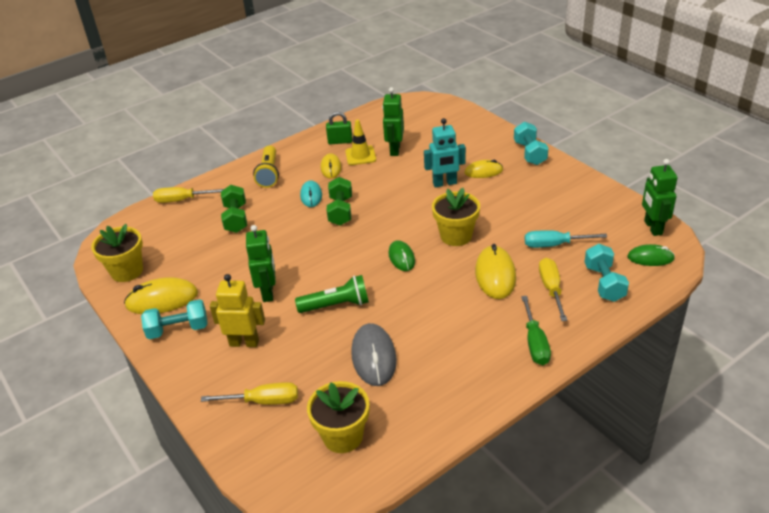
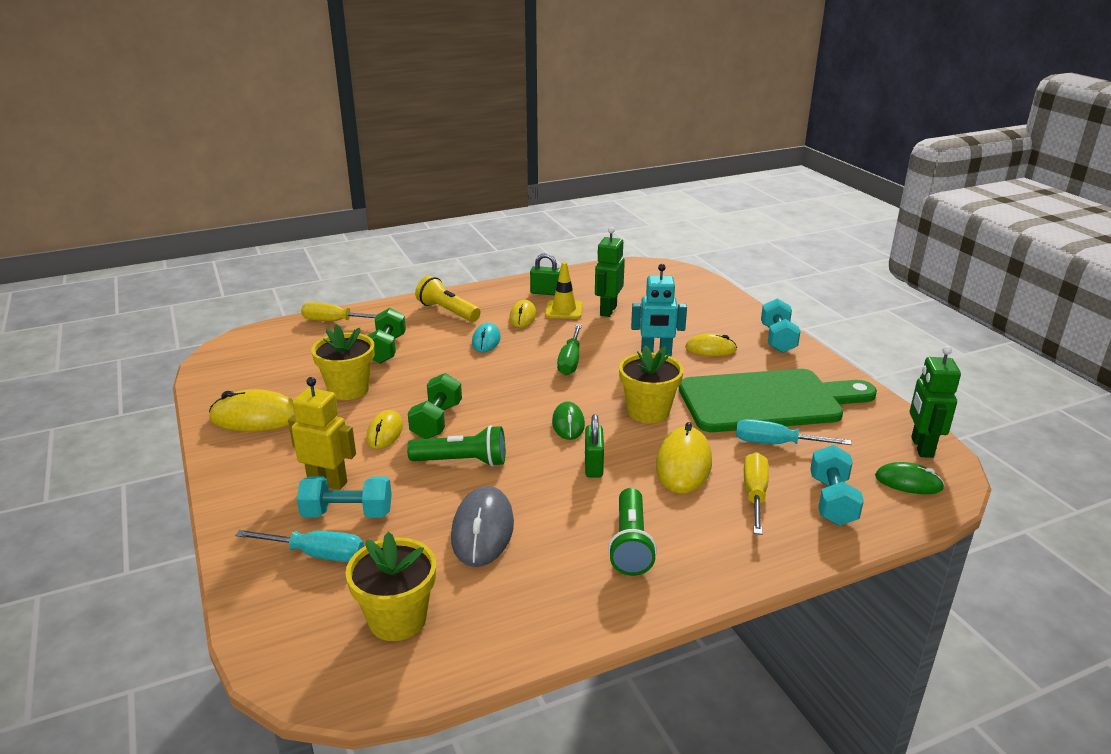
camera: 10 degrees right, 10 degrees down
(127, 271) = (233, 381): yellow flower pot -> yellow flower pot (348, 389)
(178, 329) = (257, 452): turquoise dumbbell -> turquoise dumbbell (347, 514)
(263, 401) = (316, 554): yellow screwdriver -> turquoise screwdriver
(268, 292) = (385, 432): green robot -> yellow mouse
(269, 174) = (447, 311): yellow flashlight -> yellow flashlight turned 120 degrees clockwise
(341, 211) = (514, 362): green dumbbell -> green dumbbell (437, 421)
(432, 289) = (593, 466): none -> green padlock
(480, 345) = (631, 544): none -> green flashlight
(535, 342) = (709, 555): green screwdriver -> green screwdriver (570, 361)
(537, 210) = (767, 401): none -> green cutting board

